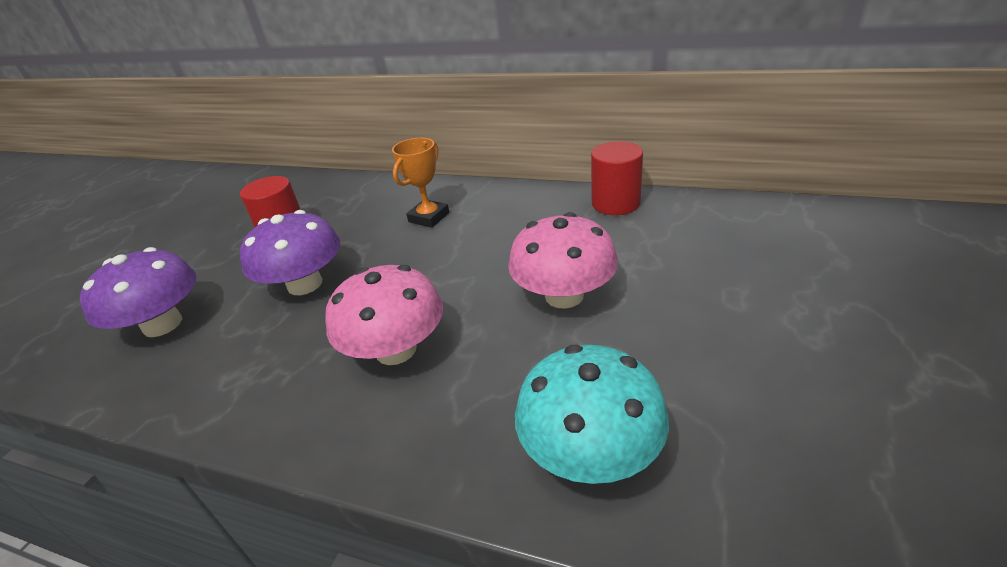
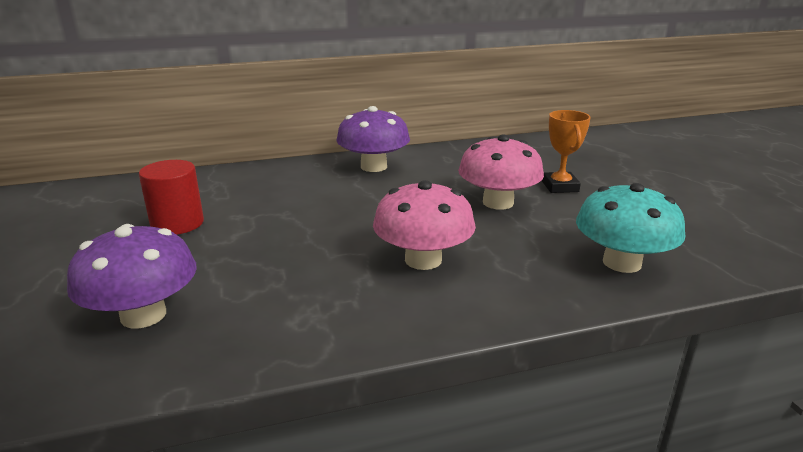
camera: 40 degrees left, 10 degrees down
(305, 284) = (267, 248): purple mushroom -> purple mushroom (373, 166)
(429, 217) = (318, 184): orange trophy -> orange trophy (560, 186)
(615, 203) = (458, 151): red cylinder -> none

